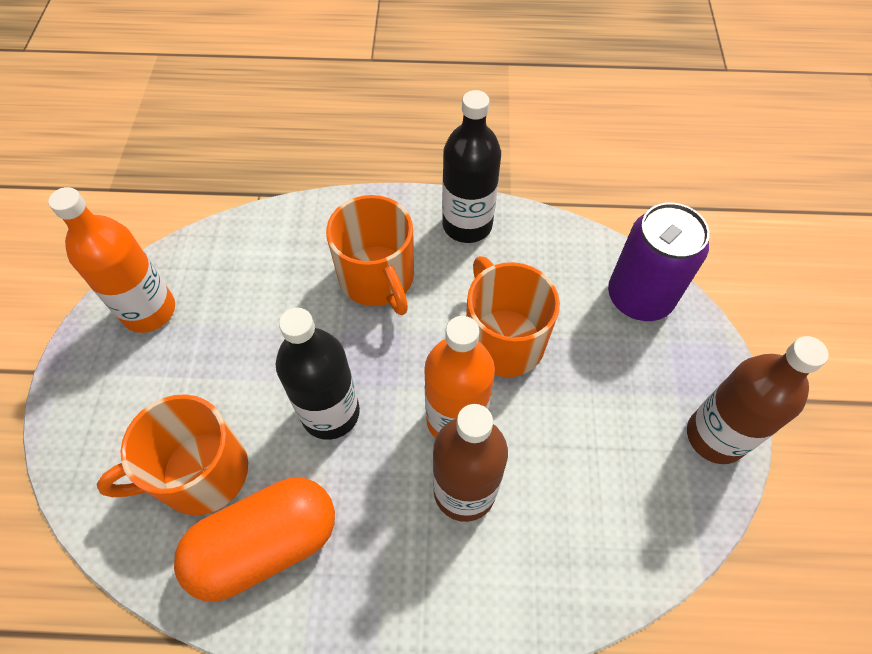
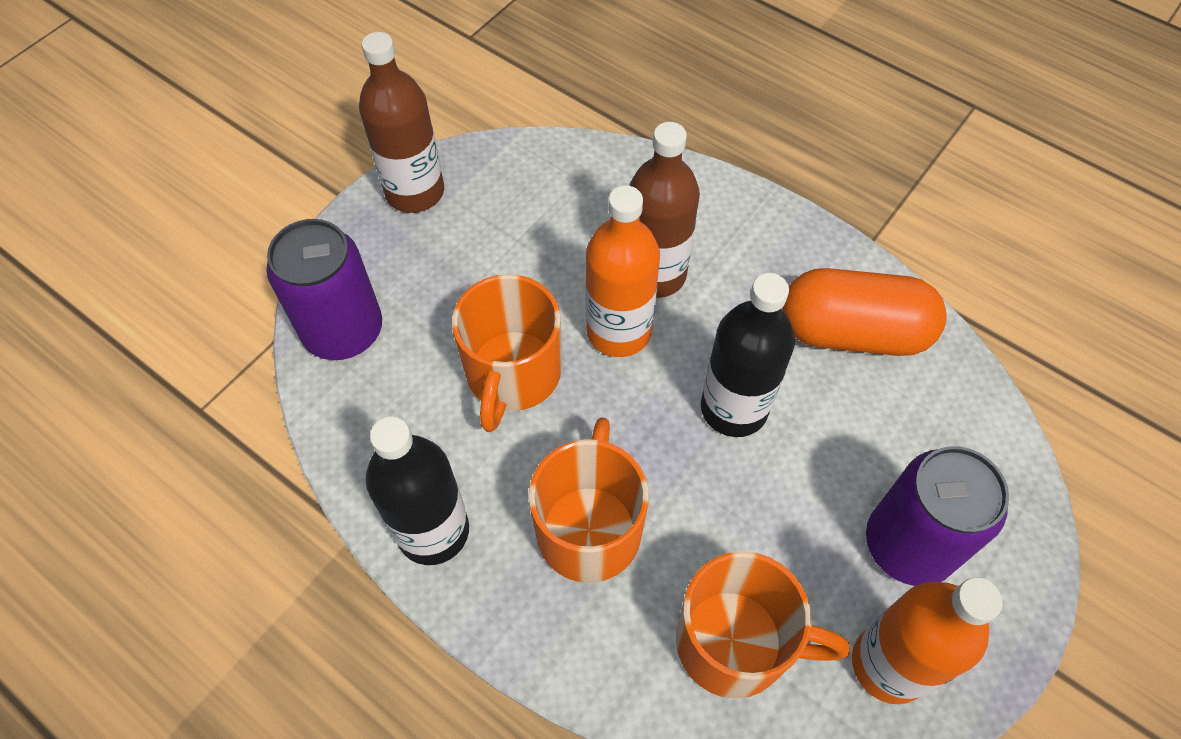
camera: 145 degrees left, 0 degrees up
(158, 390) = (908, 544): none -> purple can
(200, 473) = (891, 427): orange mug -> orange mug (736, 642)

